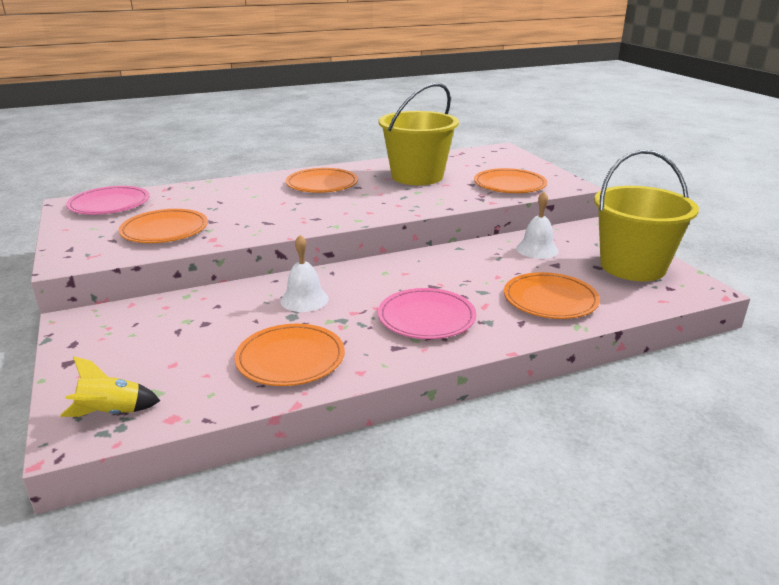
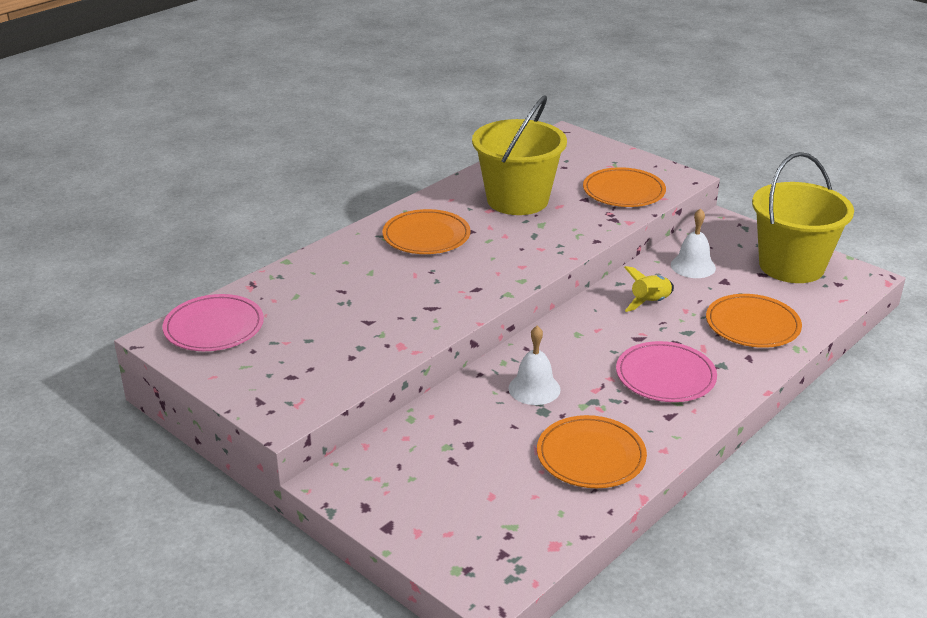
camera: 25 degrees left, 5 degrees up
(111, 413) = (495, 559): yellow rocket -> yellow rocket (650, 303)
(164, 230) = (332, 347): orange plate -> none

